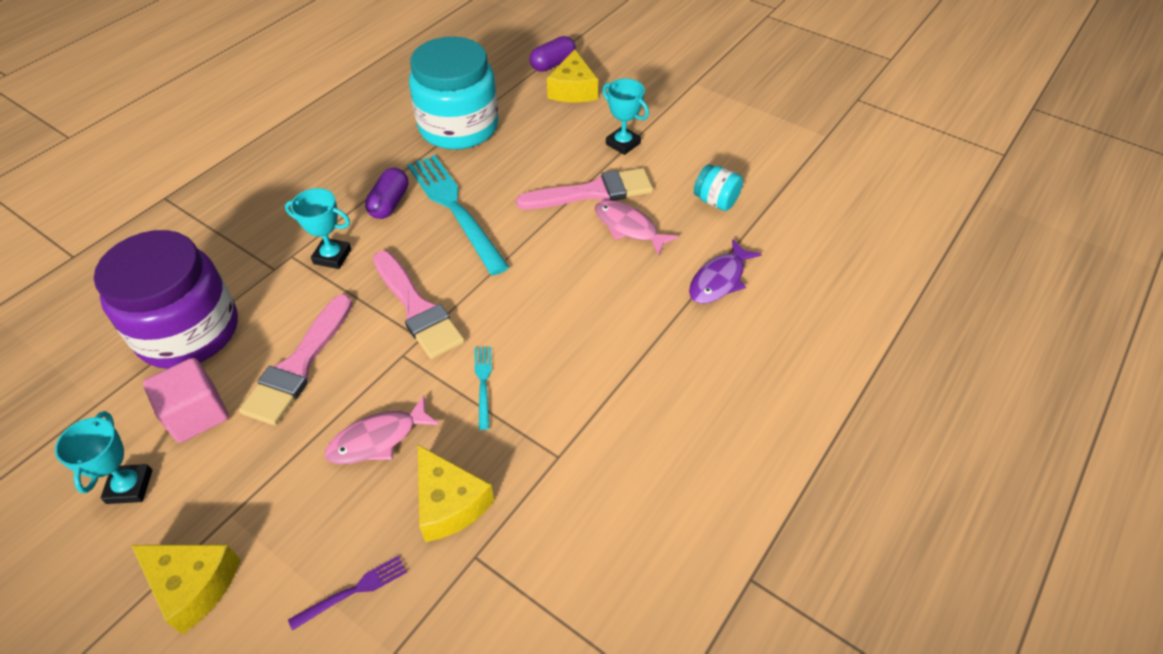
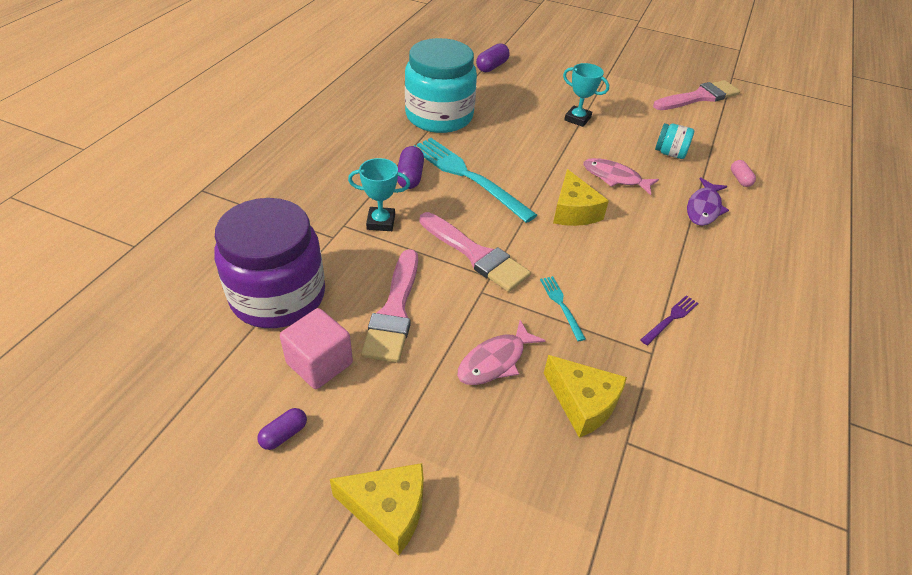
camera: 15 degrees left, 5 degrees down
(129, 486) = (284, 434): turquoise trophy -> purple capsule
(353, 591) = (537, 489): purple fork -> purple fork (670, 319)
(573, 90) = (518, 84): yellow cheese -> yellow cheese (573, 211)
(593, 192) = (573, 155): pink brush -> pink brush (699, 97)
(788, 245) = (740, 179): none -> pink capsule

